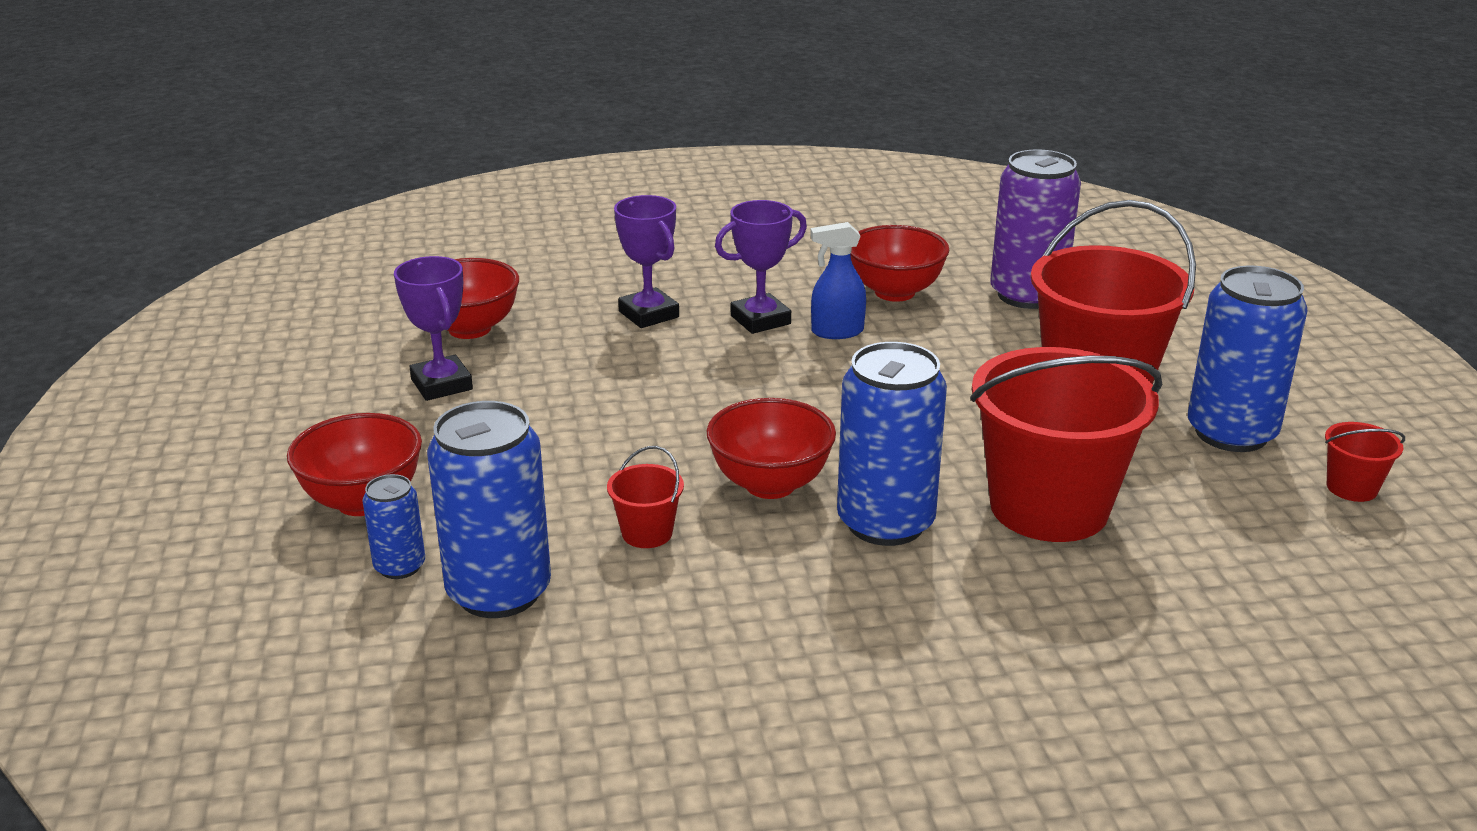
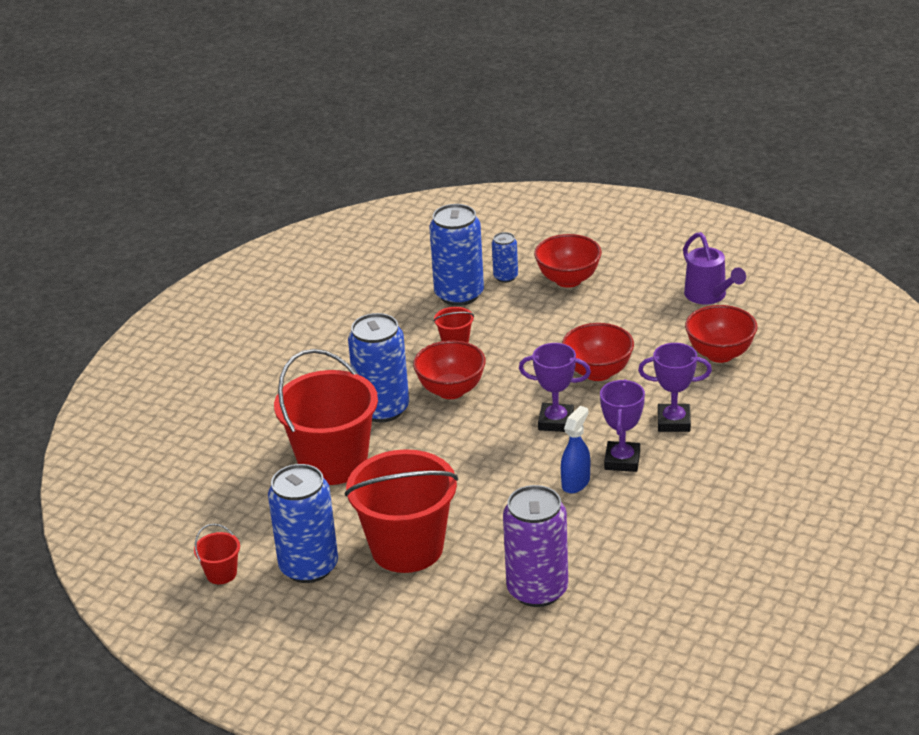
camera: 130 degrees right, 5 degrees up
(324, 375) = (709, 296): none -> purple watering can
(441, 384) = (660, 327): purple trophy -> purple trophy (556, 421)
(894, 292) = (602, 533): red bowl -> red bowl (598, 372)

